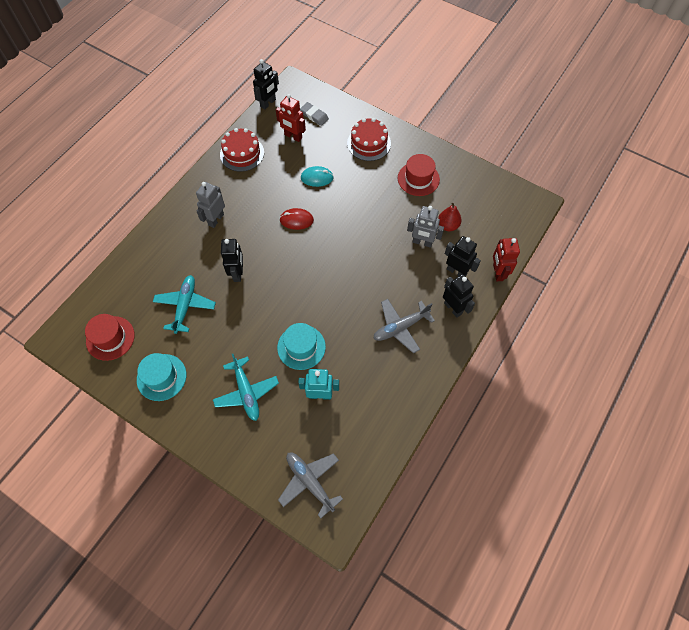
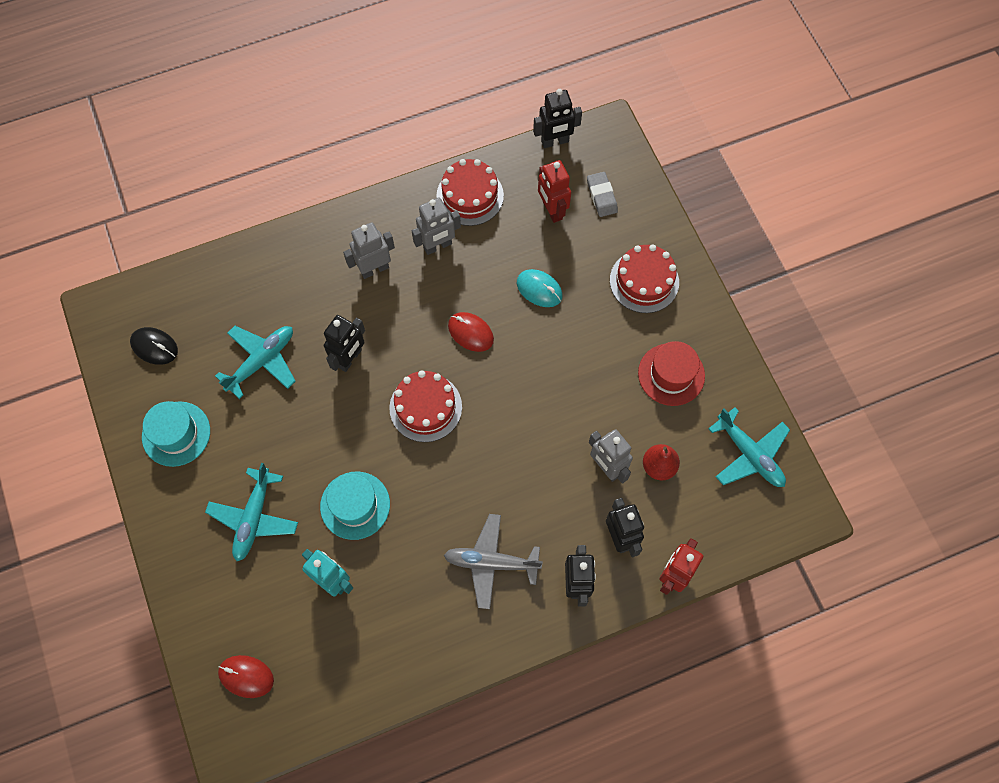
camera: 35 degrees right, 5 degrees up
(110, 338) = (154, 347): red hat -> black mouse
(243, 188) = (438, 246): none -> grey robot
(301, 272) = (425, 407): none -> red cake
(310, 482) = (246, 676): grey plane -> red mouse
(487, 193) = (749, 454): none -> turquoise plane

